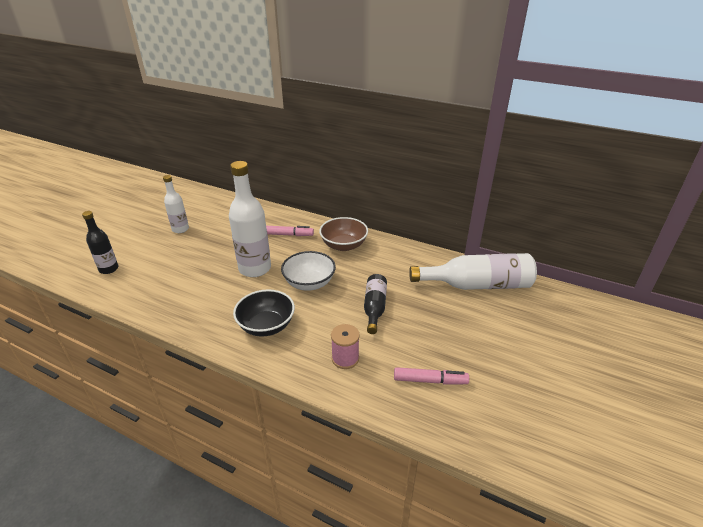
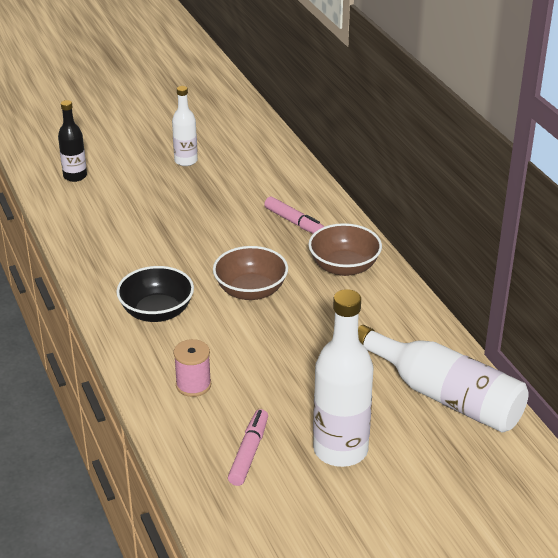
camera: 40 degrees right, 0 degrees up
(255, 269) = (212, 245): white bottle -> white bottle (340, 450)
(309, 283) = (251, 291): white bowl -> brown bowl
(374, 308) = (287, 354): black bottle -> none
(429, 380) = (249, 453): pink marker -> pink marker turned 120 degrees counterclockwise

